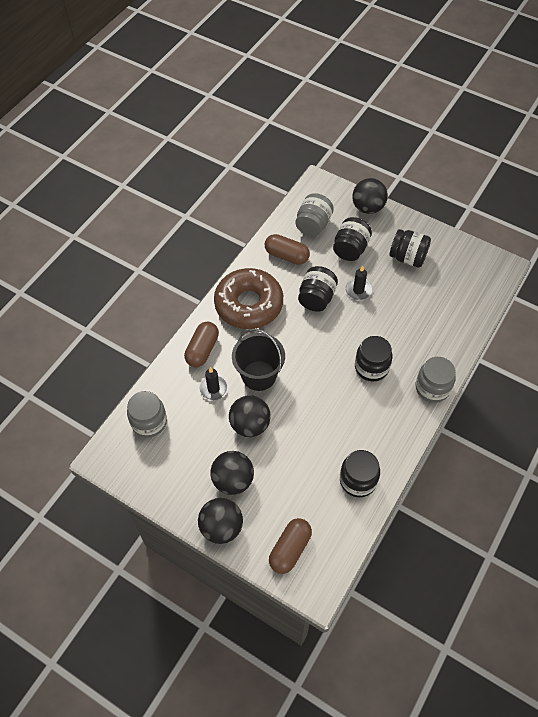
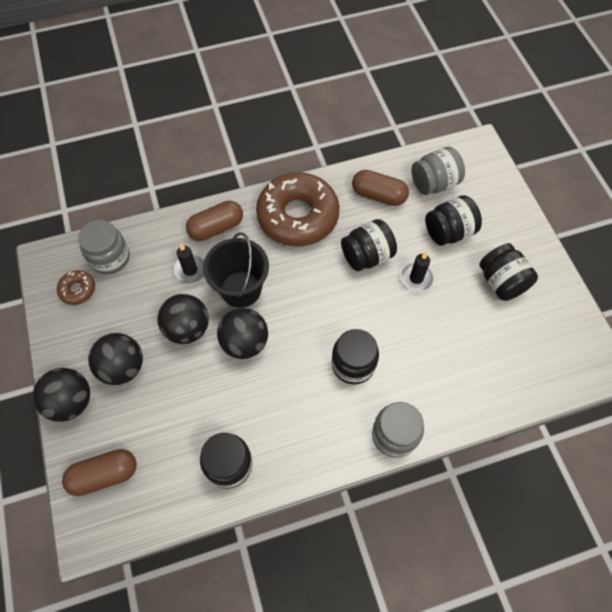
camera: 40 degrees right, 5 degrees up
(148, 459) = (77, 290): none -> brown donut
(286, 256) = (378, 195): brown capsule -> brown capsule turned 45 degrees counterclockwise
(368, 208) = (508, 203): black ball -> black ball (245, 342)

